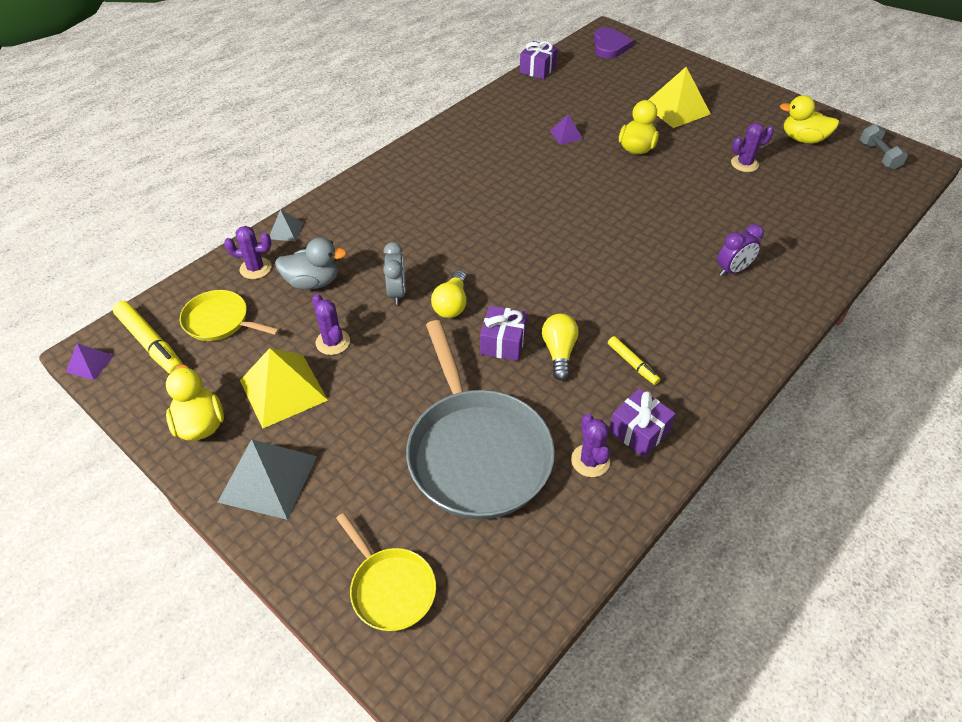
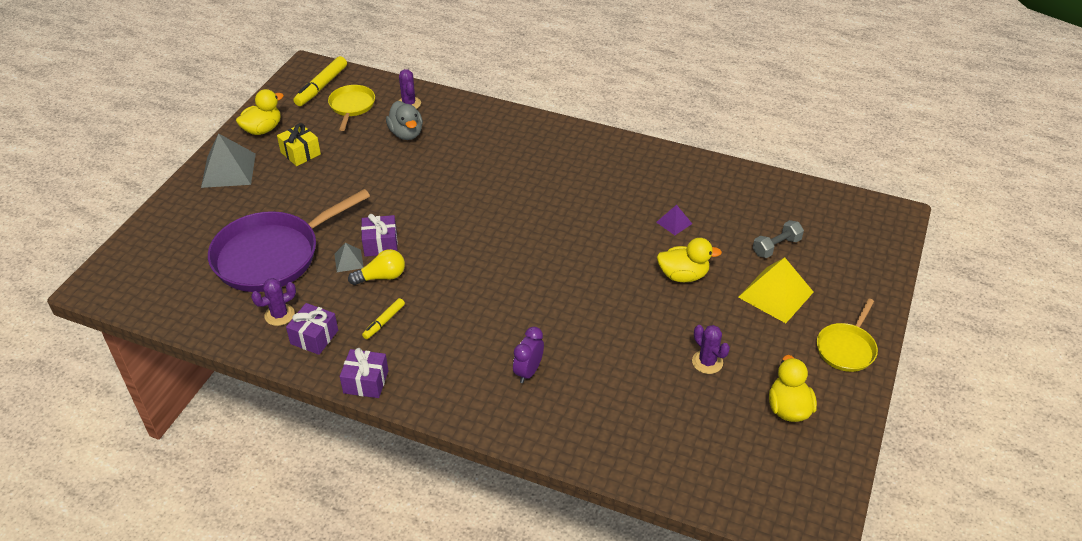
camera: 70 degrees right, 5 degrees down
(90, 363) = (297, 70): purple pyramid -> none
(283, 390) = (300, 153): yellow pyramid -> yellow gift
(286, 230) = (455, 104): grey pyramid -> grey pyramid (348, 261)
(333, 342) = (351, 161): purple cactus -> none
(390, 588) = (160, 244): yellow pan -> yellow pan (846, 348)
(397, 293) = (412, 177): grey clock -> none
(452, 304) = (411, 207): yellow light bulb -> none
(476, 452) = (272, 255): grey pan -> purple pan
(537, 69) = (775, 180): purple gift -> purple gift (366, 382)
(610, 46) = (865, 222): purple heart -> none
(732, 270) = (528, 371): purple clock -> purple clock turned 75 degrees clockwise
(878, 156) = (799, 483): grey dumbbell -> grey dumbbell (776, 247)

